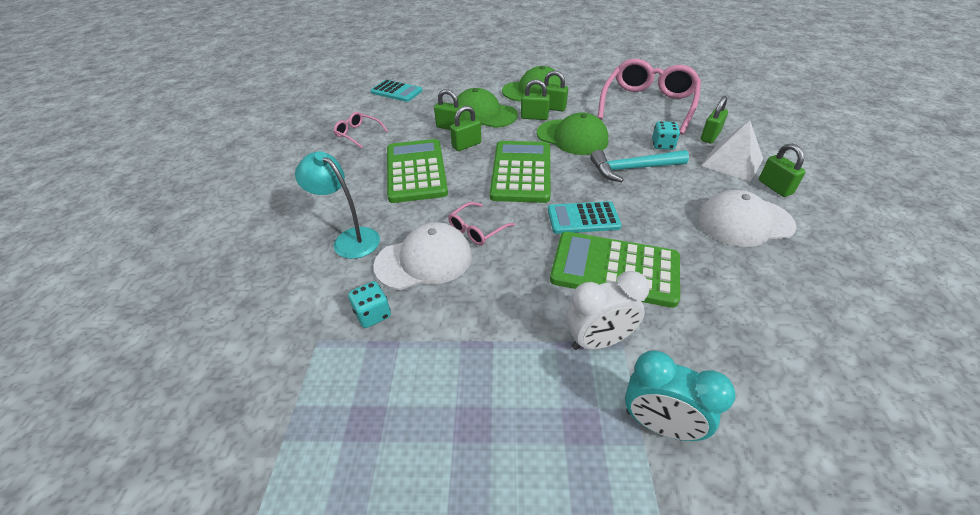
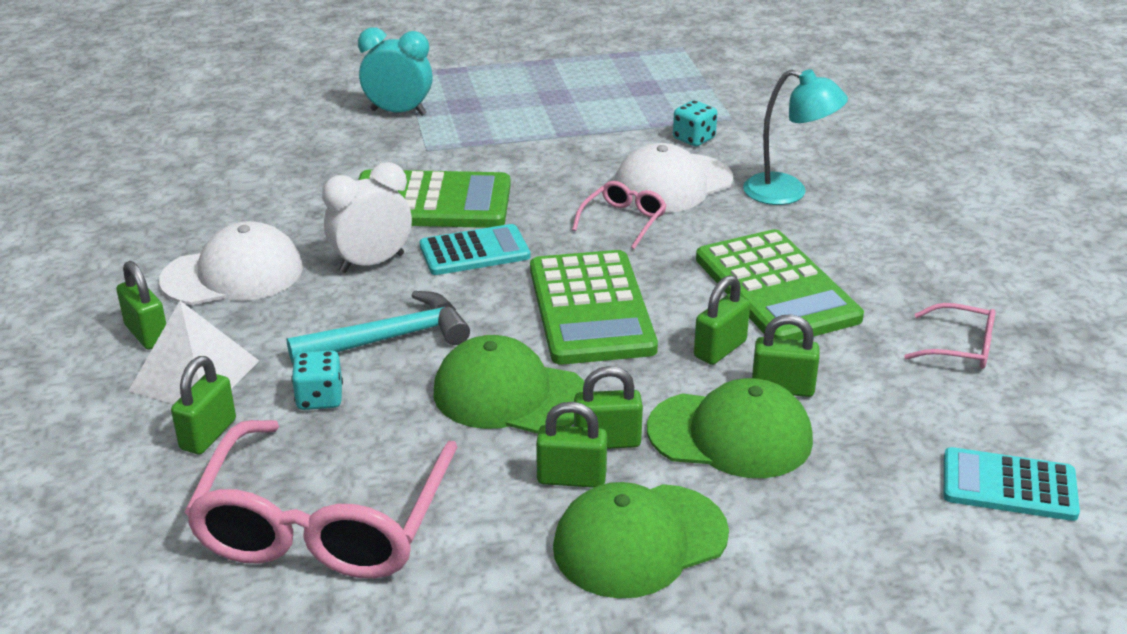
camera: 165 degrees right, 10 degrees down
(598, 341) = (450, 148): white clock -> white clock (371, 263)

